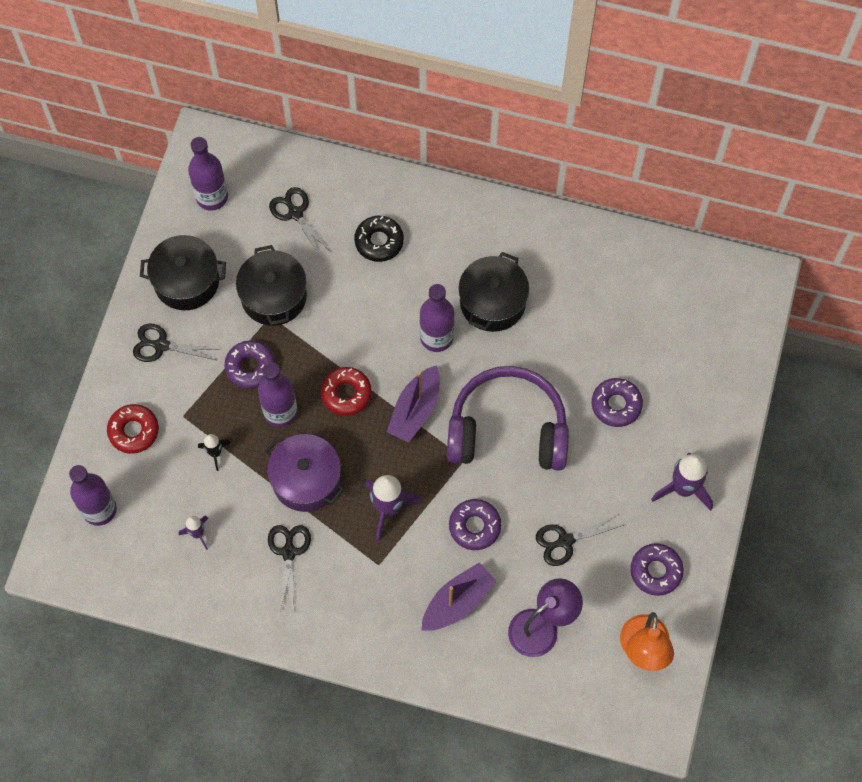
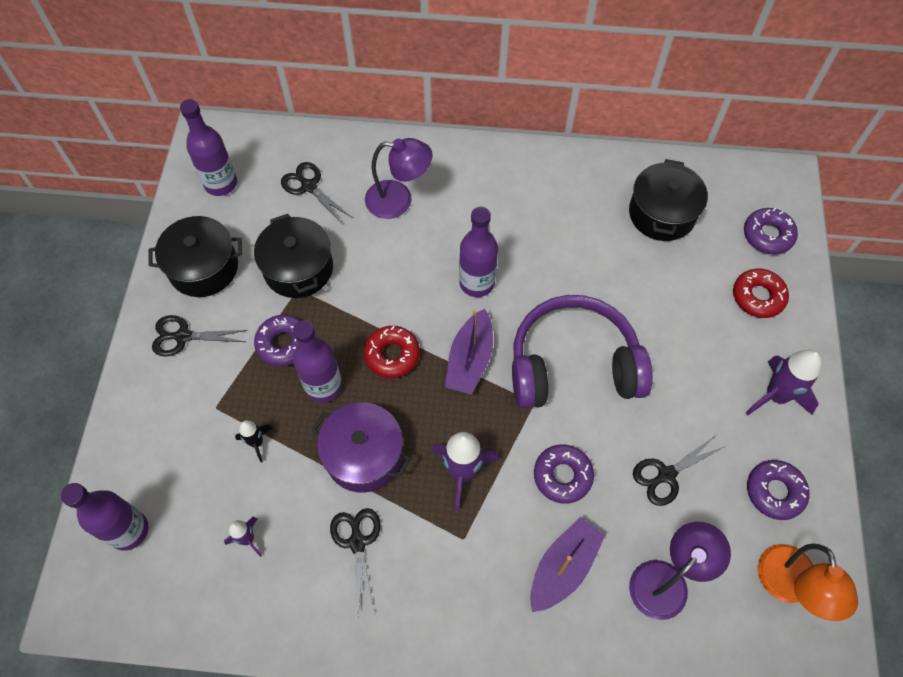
camera: 10 degrees left, 5 degrees down
(134, 431) = (161, 433): red donut -> red donut (758, 297)
(379, 241) = (399, 200): black donut -> purple lamp
(492, 302) = (526, 240): black pot -> black pot (662, 213)
(616, 405) = (680, 321): purple donut -> purple donut (767, 235)

